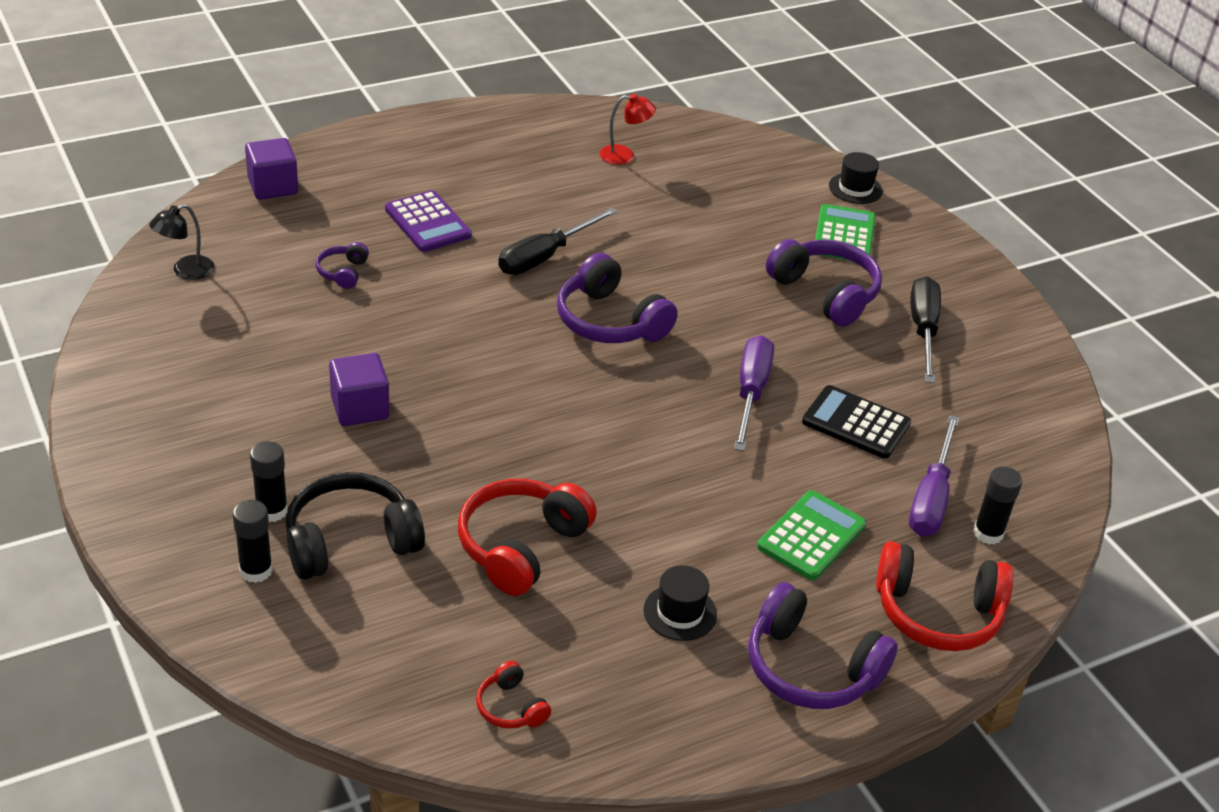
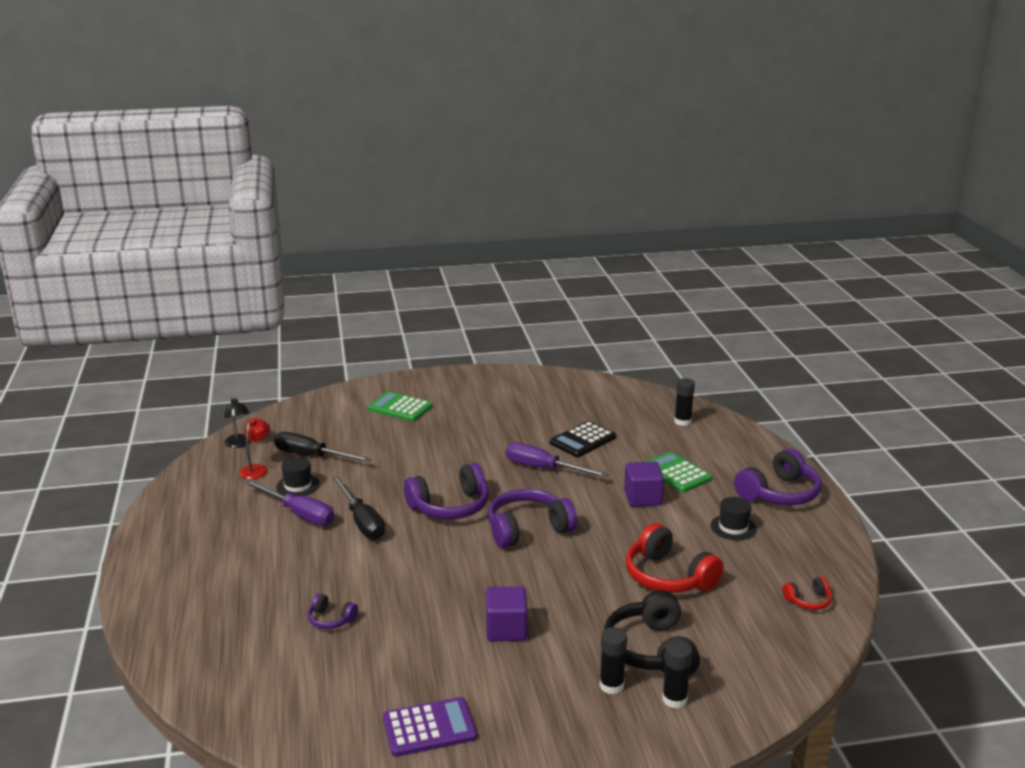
camera: 70 degrees left, 15 degrees down
(185, 271) = (280, 711): black lamp -> black lamp (239, 444)
(273, 186) = (180, 646): purple cube -> purple cube (642, 498)
(428, 223) = (287, 569): purple calculator -> purple calculator (429, 728)
(825, 293) = (456, 425): purple headphones -> purple headphones (527, 529)
(855, 188) = (352, 394): black hat -> black hat (298, 486)
(923, 330) = (506, 403): black screwdriver -> black screwdriver (312, 456)
(931, 498) = (651, 431): purple screwdriver -> purple screwdriver (299, 514)
(937, 613) = (741, 448): red headphones -> none

